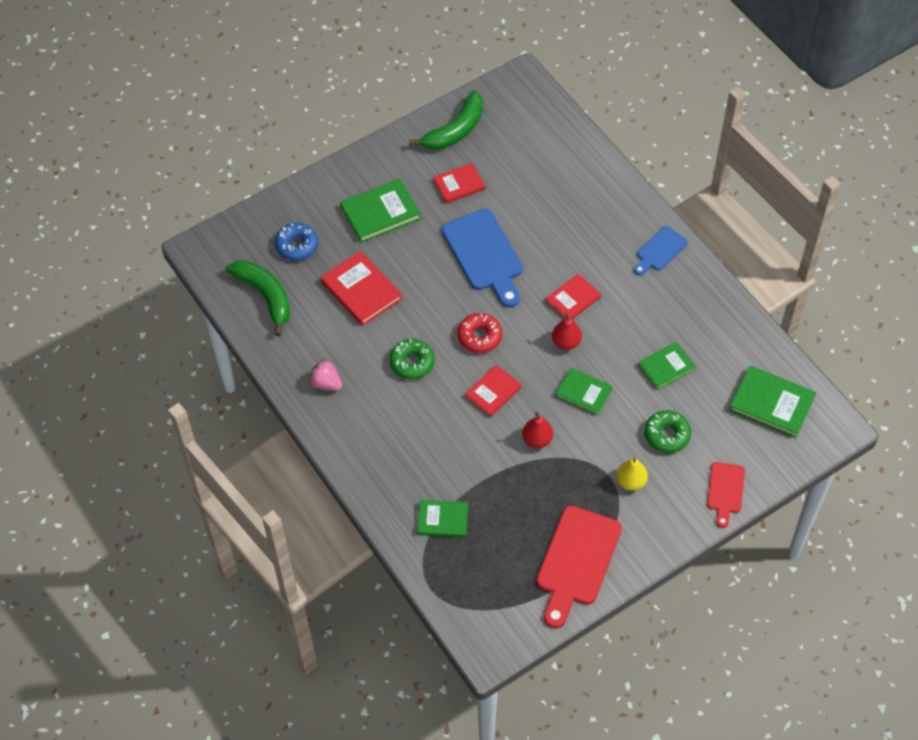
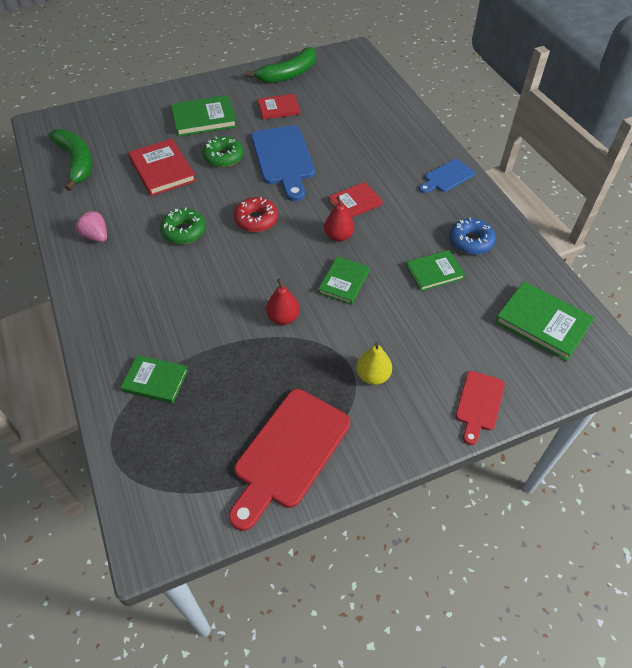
camera: 10 degrees right, 5 degrees down
(297, 245) = (122, 131): blue donut -> blue donut (470, 241)
(493, 392) = (253, 268): red book -> none
(583, 392) = (344, 282): green book -> green book turned 75 degrees clockwise
(667, 435) = (422, 335): green donut -> green donut (223, 157)

